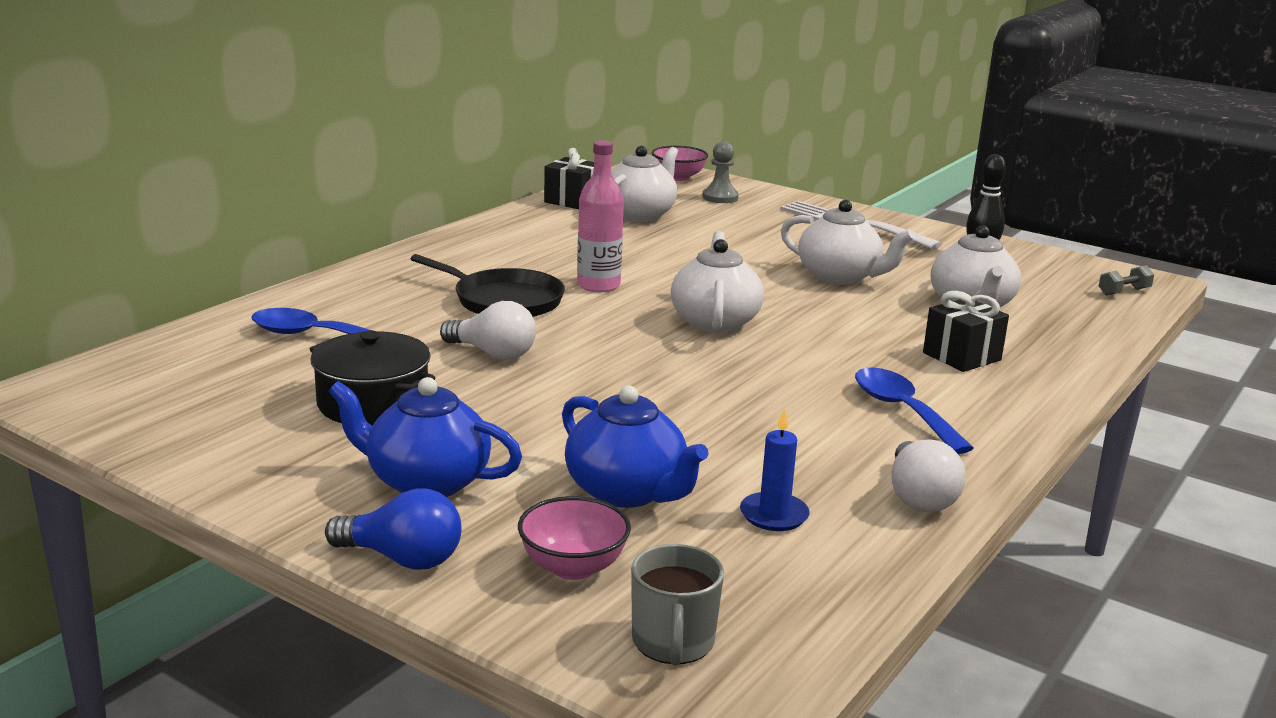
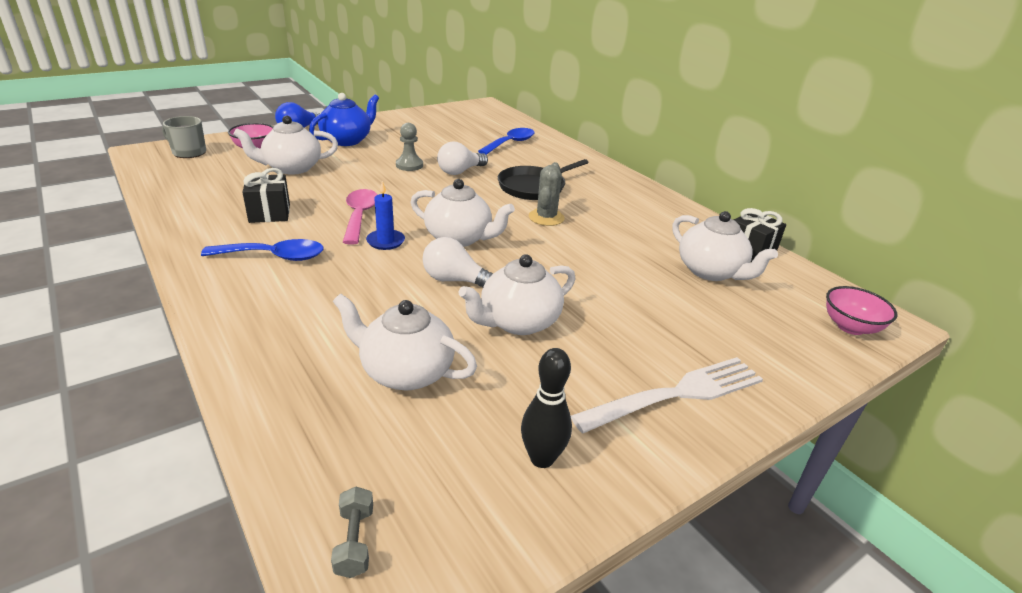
camera: 110 degrees right, 10 degrees up
(373, 403) = (426, 143): black pot -> none
(598, 285) = (546, 217): pink bottle -> grey cactus
(627, 492) = (292, 168): blue teapot -> white teapot
(720, 197) = (775, 332): grey pawn -> grey pawn (409, 165)
(732, 388) = (360, 216): none -> pink spoon
(774, 515) = (231, 189): blue candle -> blue candle (385, 241)
(919, 497) = (190, 225): white light bulb -> white light bulb (455, 280)
(962, 356) = (317, 315): black gift -> black gift (269, 213)

